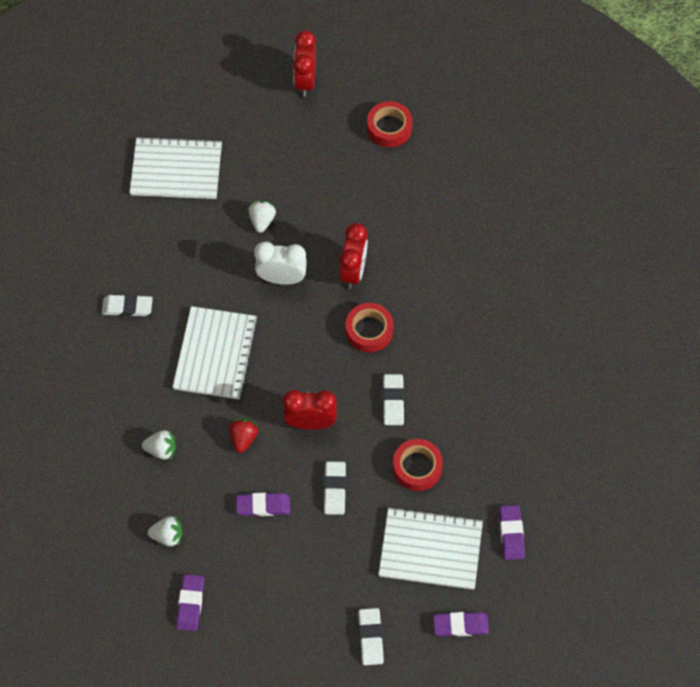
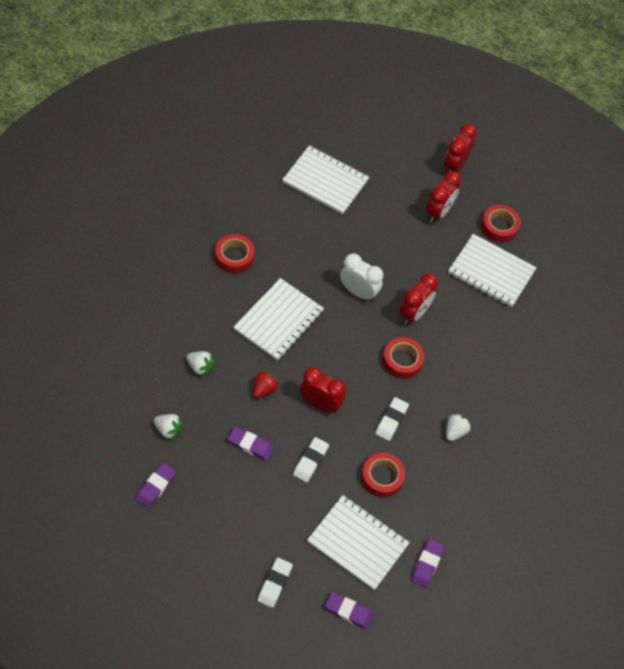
camera: 20 degrees right, 5 degrees down
(127, 307) = (234, 257): white eraser -> red tape
(262, 220) = (367, 245): white strawberry -> white strawberry (455, 431)
(317, 144) = (438, 212): none -> red clock
(408, 184) = (491, 272): none -> white notebook

